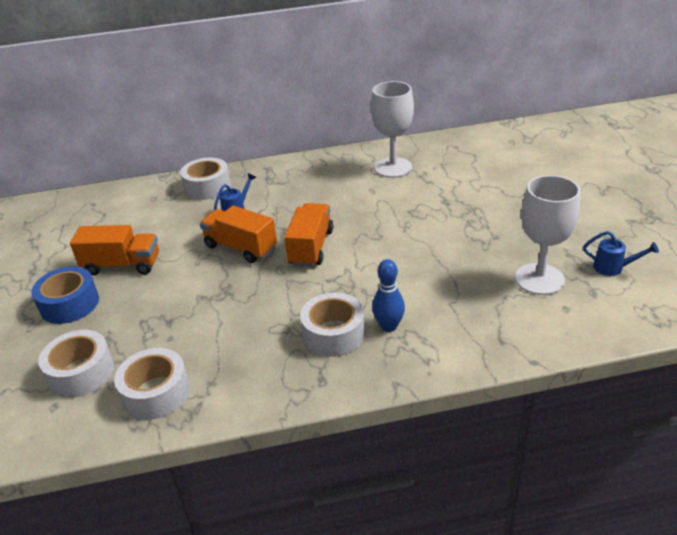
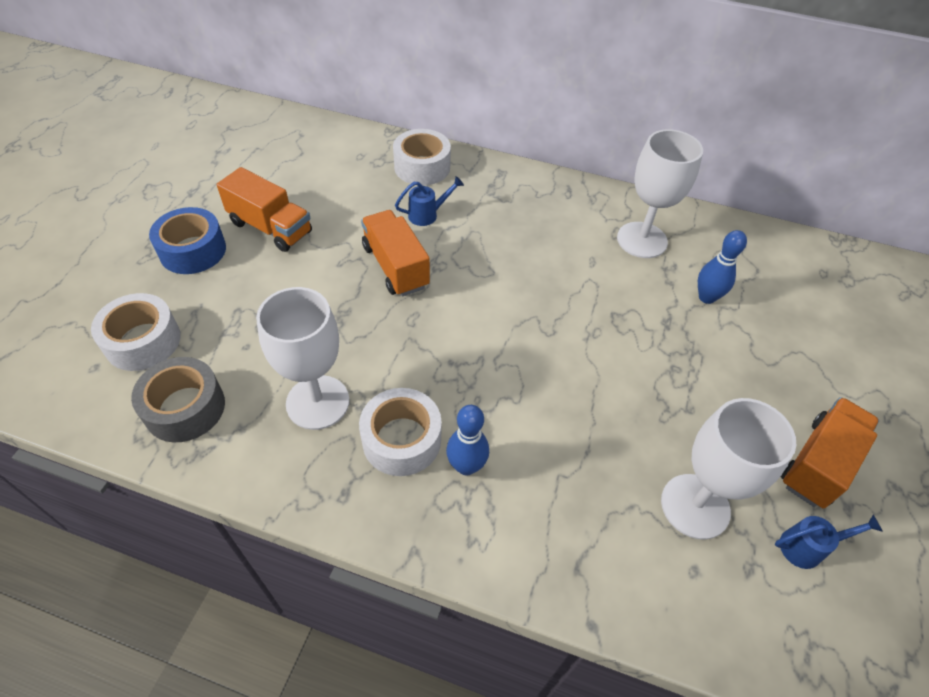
camera: 25 degrees right, 15 degrees up
(156, 393) = (185, 408): white tape -> grey tape
(255, 342) = (318, 402): none -> white goblet
(311, 247) = (466, 306): orange truck -> orange truck (818, 463)
(457, 180) = (706, 297): none -> blue bowling pin
(613, 268) = (807, 547): blue watering can -> blue watering can turned 60 degrees counterclockwise

